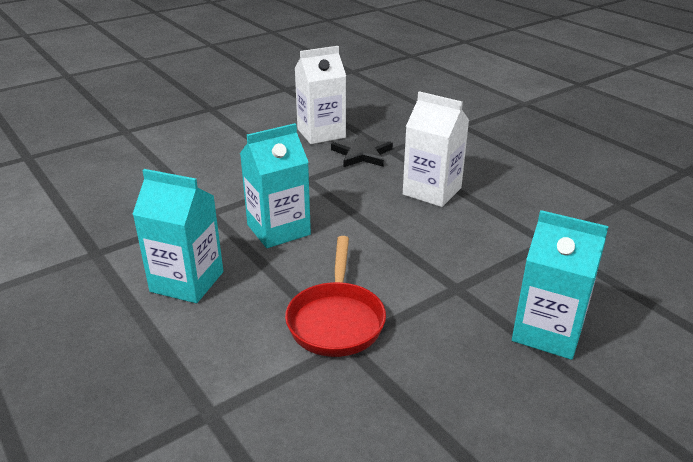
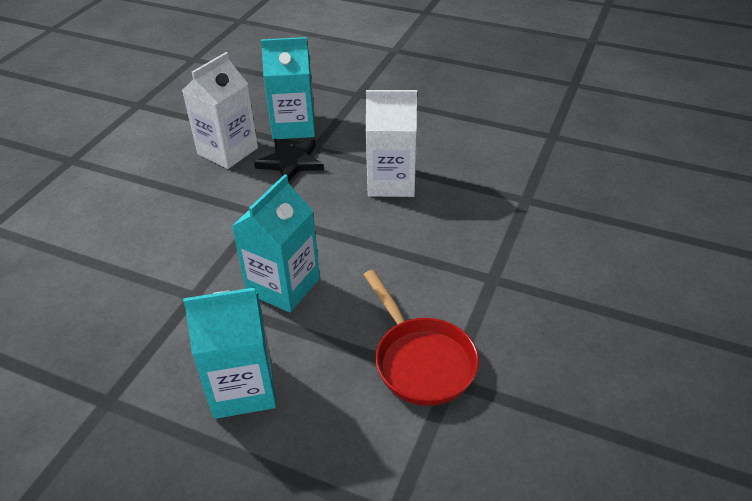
camera: 30 degrees left, 10 degrees up
(547, 332) = (592, 289): turquoise carton -> turquoise carton (294, 126)

